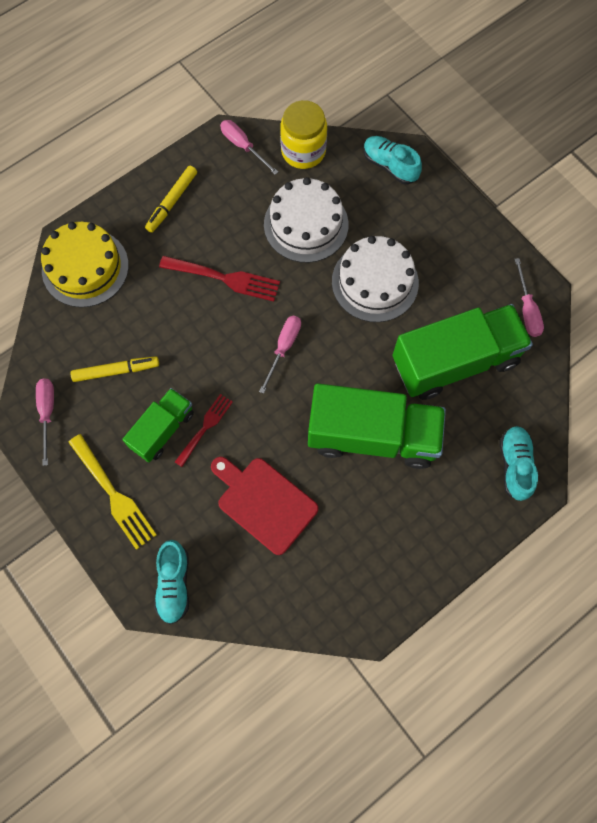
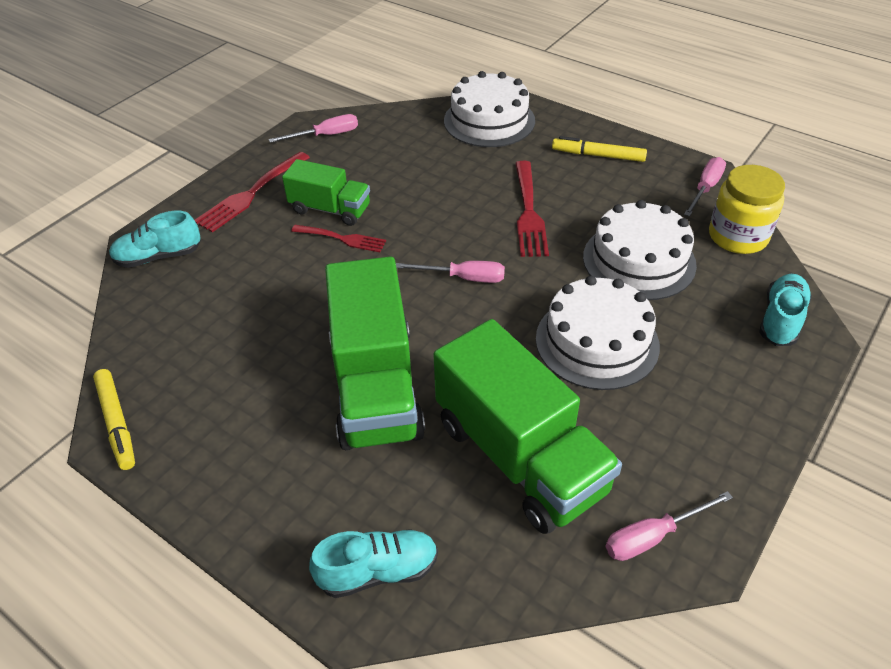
camera: 75 degrees right, 25 degrees down
(85, 267) = (489, 120): yellow cake -> white cake
(113, 494) = (251, 194): yellow fork -> red fork
(116, 371) = (385, 165): yellow marker -> yellow marker (117, 423)
(264, 502) = (263, 304): red cutting board -> none

